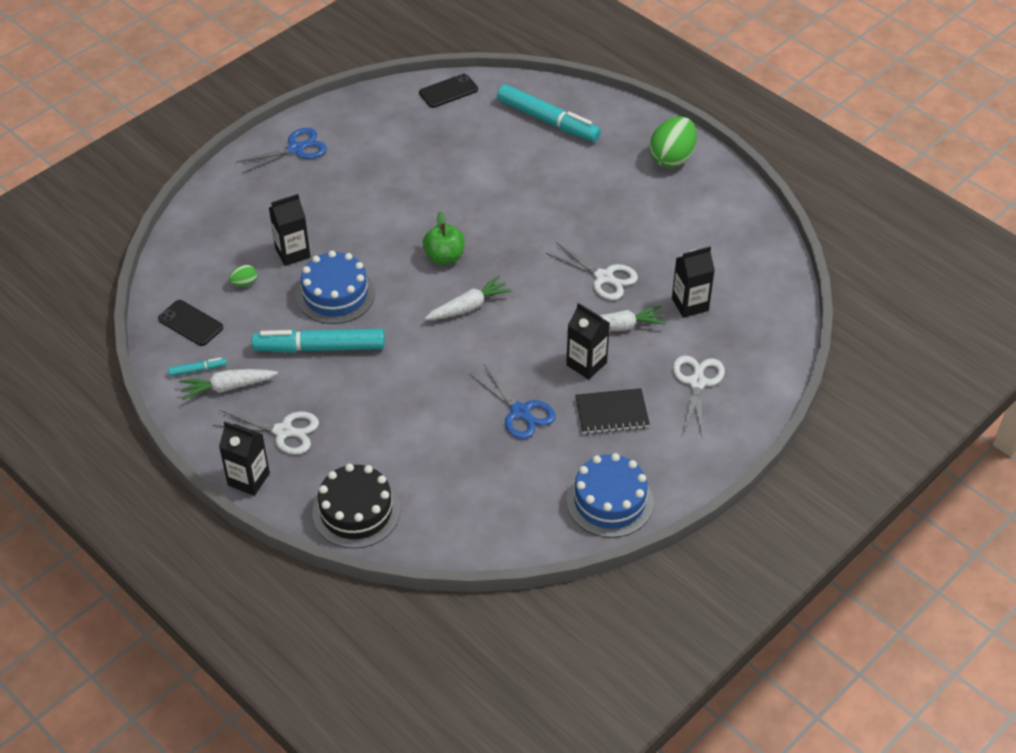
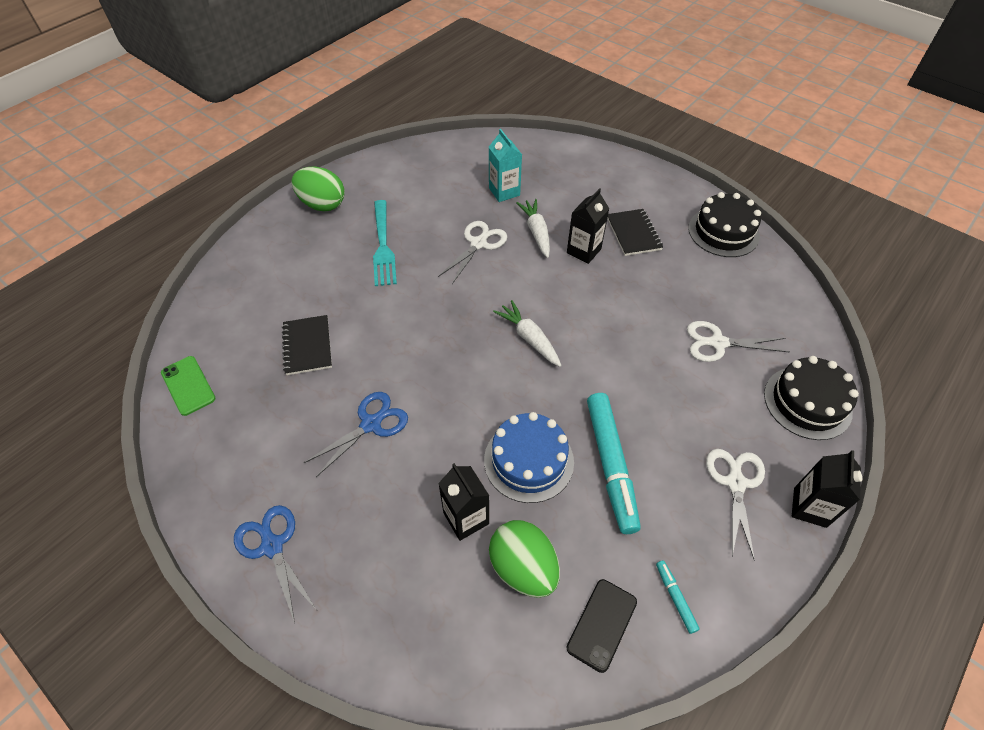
camera: 95 degrees left, 5 degrees up
(227, 387) = (692, 555): white carrot -> none
(244, 283) = (523, 568): green egg -> green egg, size x2.19
(444, 257) = (461, 364): green apple -> none
(448, 91) = (188, 385): black phone -> green phone
(480, 157) = (307, 346): none -> black notebook
(520, 412) = (650, 291): blue scissors -> blue scissors (371, 424)
(548, 121) = (256, 293): turquoise marker -> none
(606, 204) = (383, 246): none -> turquoise fork
(609, 501) = (723, 232): blue cake -> black cake
(690, 304) = (504, 192): black carton -> turquoise carton
(697, 382) = (588, 187): white scissors -> white scissors (718, 343)

